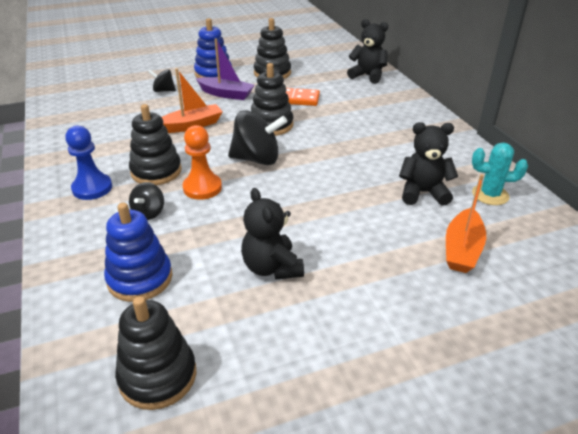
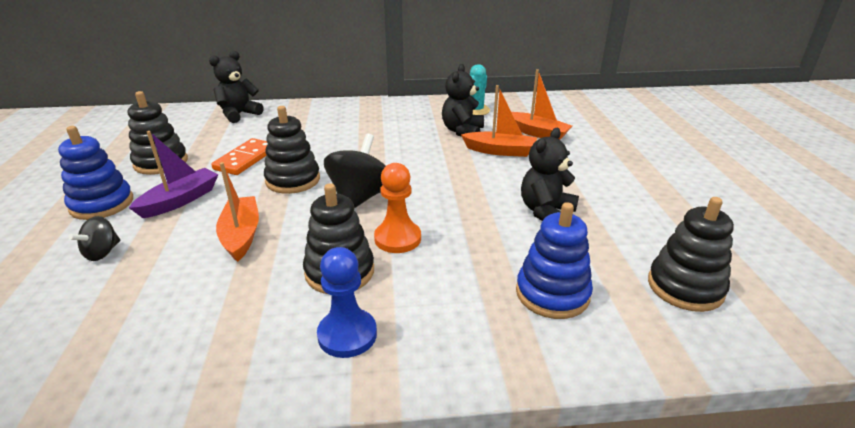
camera: 75 degrees left, 5 degrees down
(149, 213) = (431, 282): black spinning top -> none
(272, 268) = (546, 212): black teddy bear -> black teddy bear turned 135 degrees clockwise
(391, 224) = (500, 151): none -> orange boat

